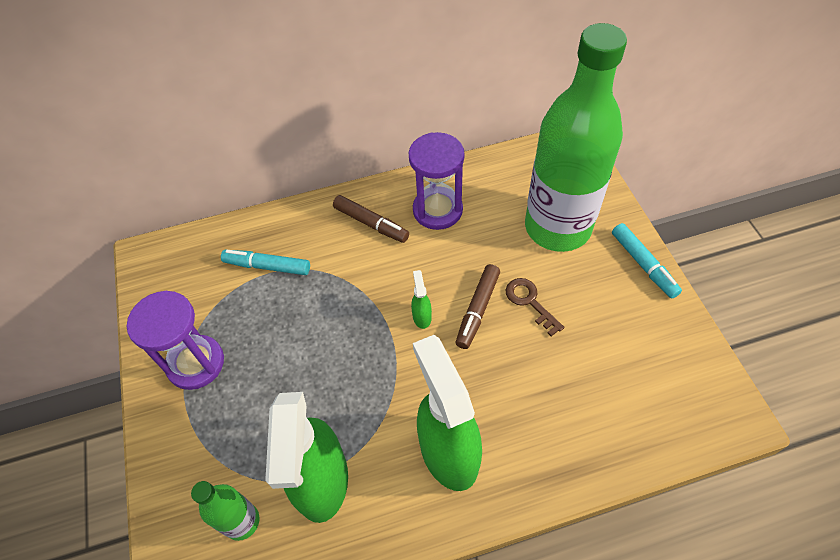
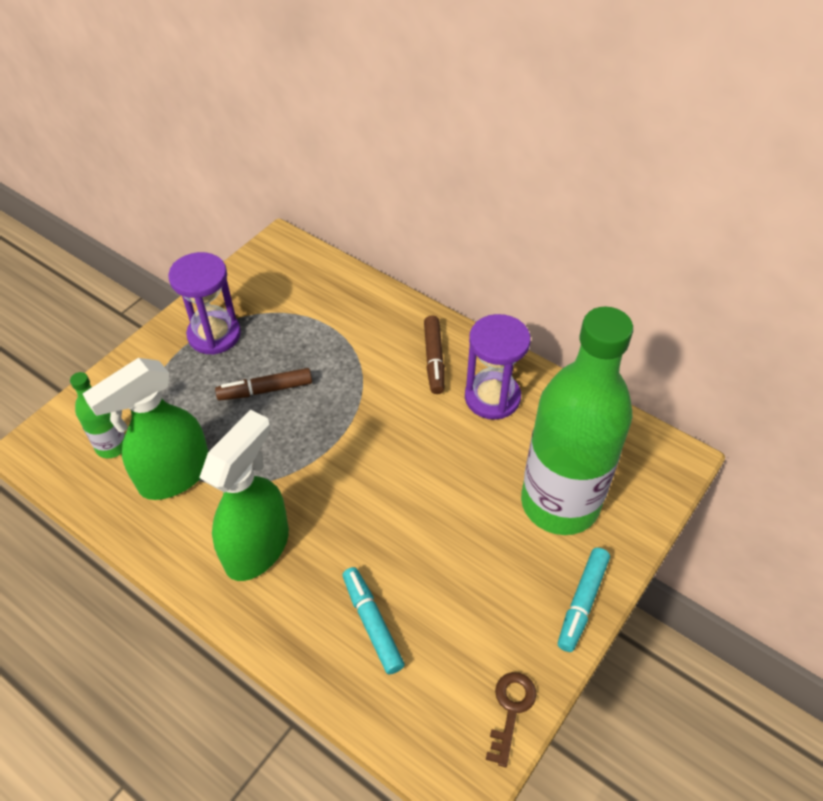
camera: 50 degrees right, 5 degrees down
(267, 266) = (332, 320): turquoise marker -> turquoise marker (372, 623)
(422, 316) = (371, 452): green spray bottle -> none
(478, 309) = (411, 490): brown marker -> brown marker (265, 390)
(530, 302) = (453, 526): brown key -> brown key (511, 710)

